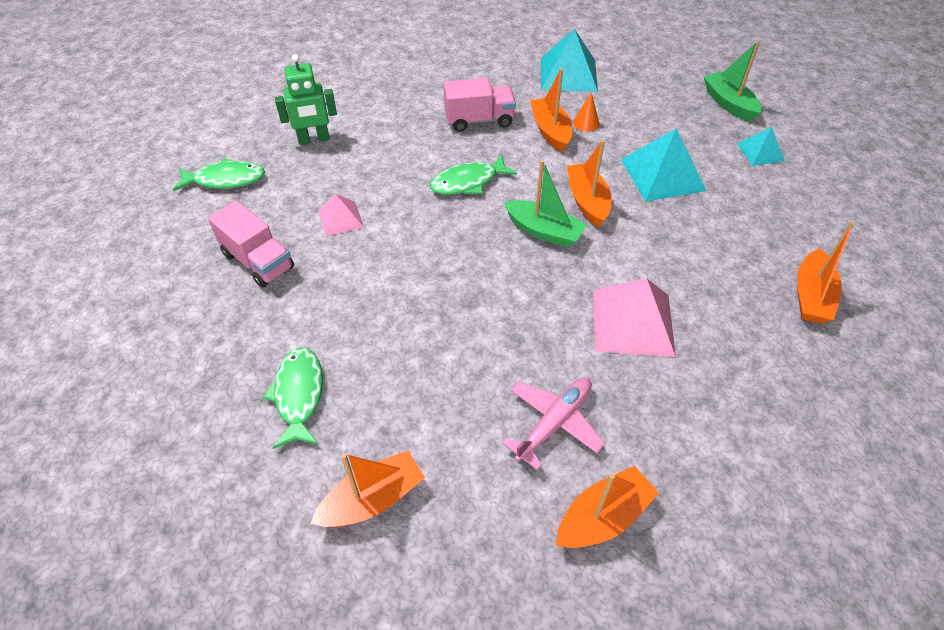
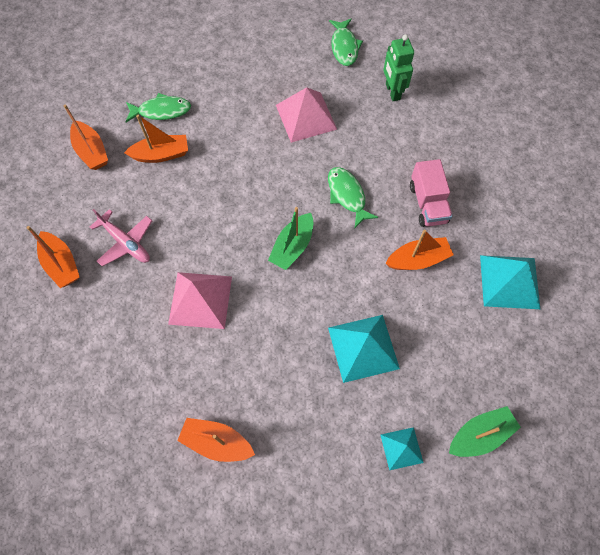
camera: 90 degrees right, 15 degrees up
(258, 261) = (266, 77): pink truck -> none
(340, 218) = (306, 117): pink pyramid -> pink pyramid, size x1.78
(586, 123) = (432, 290): orange cone -> none
(587, 201) = (327, 281): orange boat -> orange boat (161, 154)

